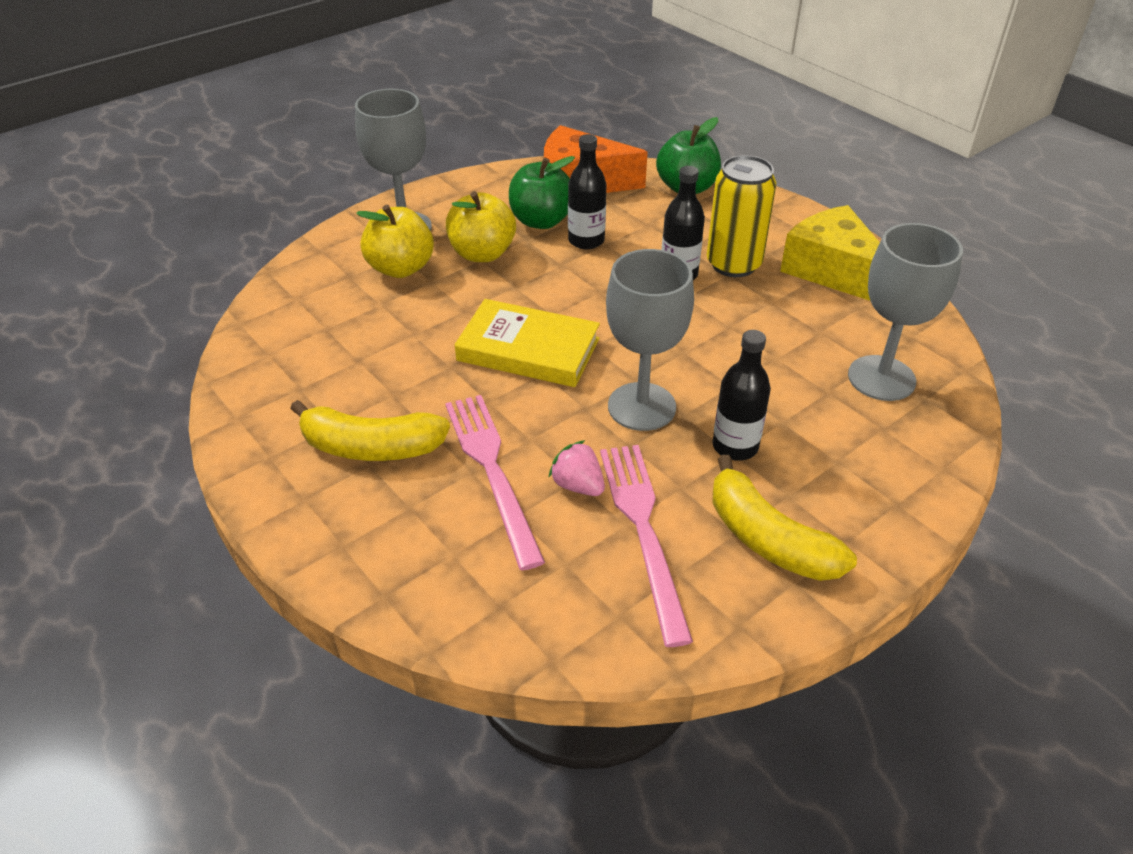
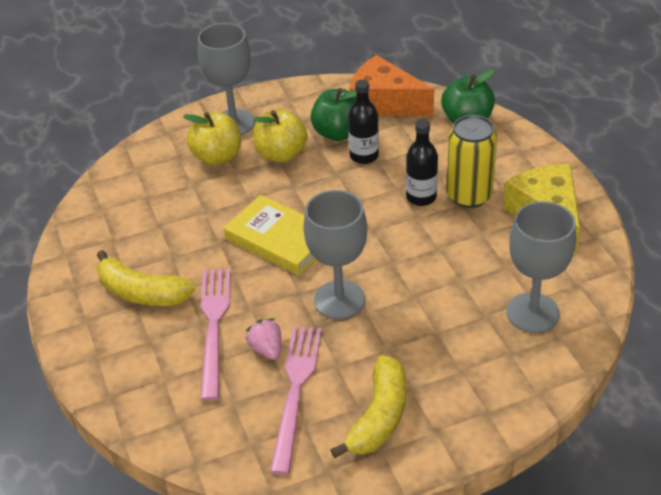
camera: 20 degrees right, 0 degrees up
(735, 446) = (391, 344): black bottle -> none
(768, 539) = (379, 416): yellow banana -> yellow banana turned 135 degrees counterclockwise

